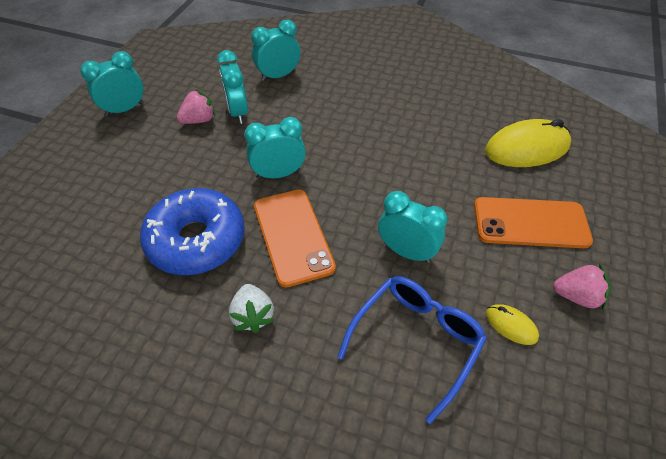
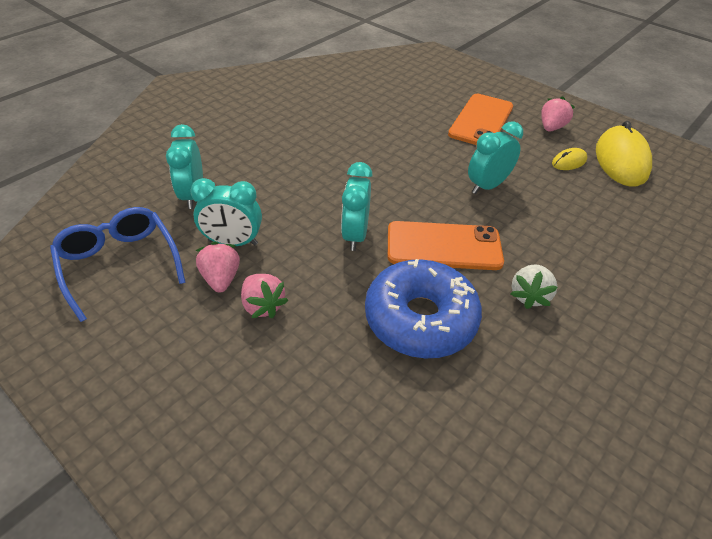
camera: 70 degrees left, 5 degrees down
(125, 109) = (136, 352): turquoise clock -> none
(180, 148) = (263, 306): none -> pink strawberry
(253, 316) = (529, 296): white strawberry -> white strawberry turned 105 degrees clockwise
(416, 341) = (573, 208): blue glasses -> blue glasses (119, 264)
(526, 148) = (405, 94): yellow mouse -> yellow mouse (621, 160)

